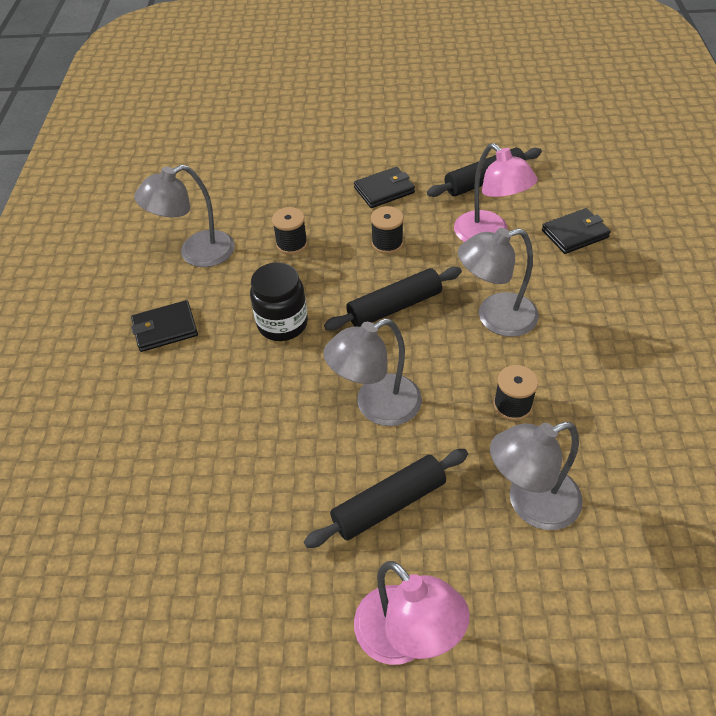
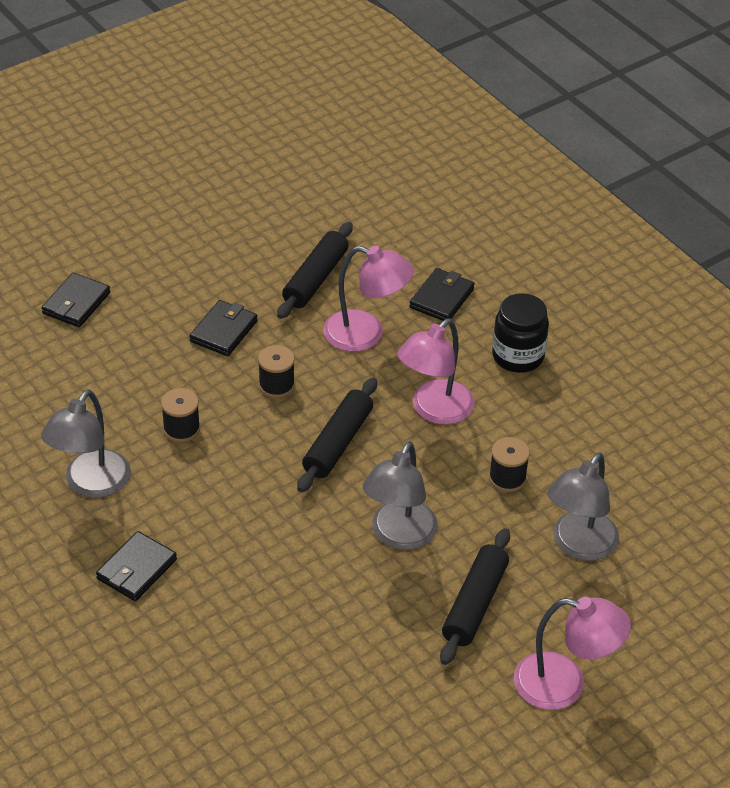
camera: 40 degrees left, 5 degrees down
(282, 324) = (248, 508): black jar -> black jar (518, 356)
(304, 134) = (76, 303): none -> black wallet
(495, 317) = (434, 410): grey lamp -> pink lamp

